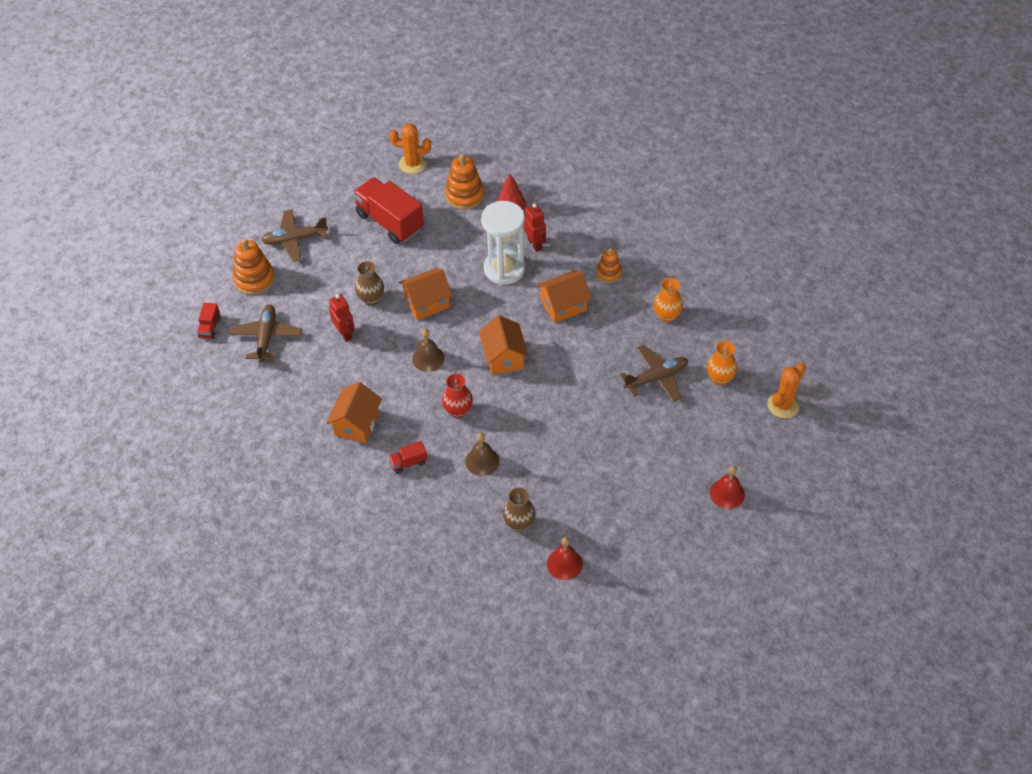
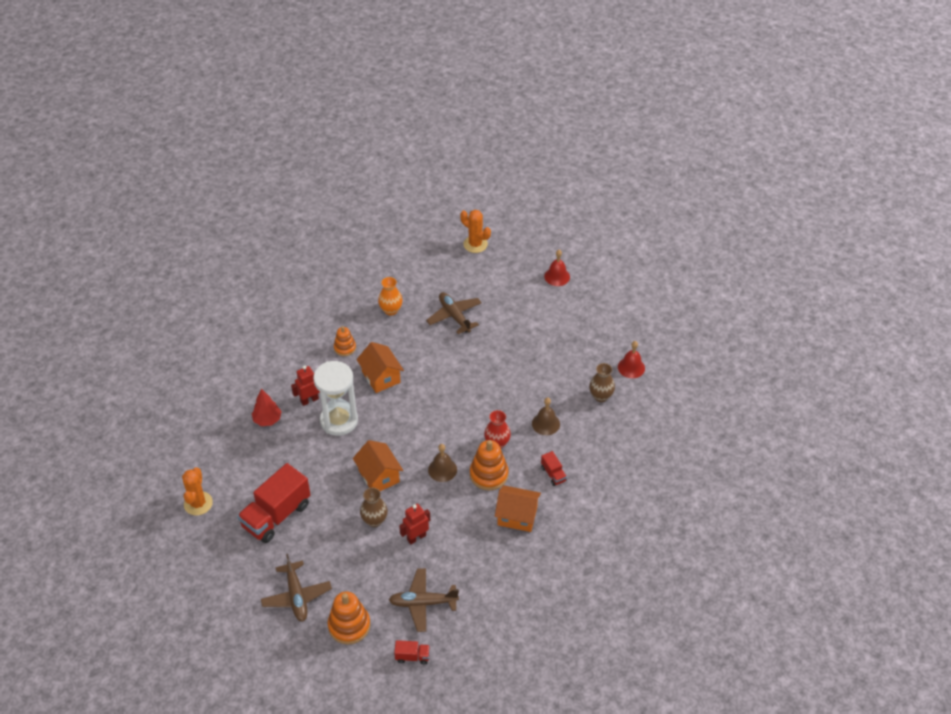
camera: 95 degrees left, 5 degrees down
(464, 195) = (245, 457): orange stacking toy -> orange stacking toy (489, 474)
(503, 357) = (438, 415): orange house -> none
(719, 378) = (452, 279): orange vase -> none

